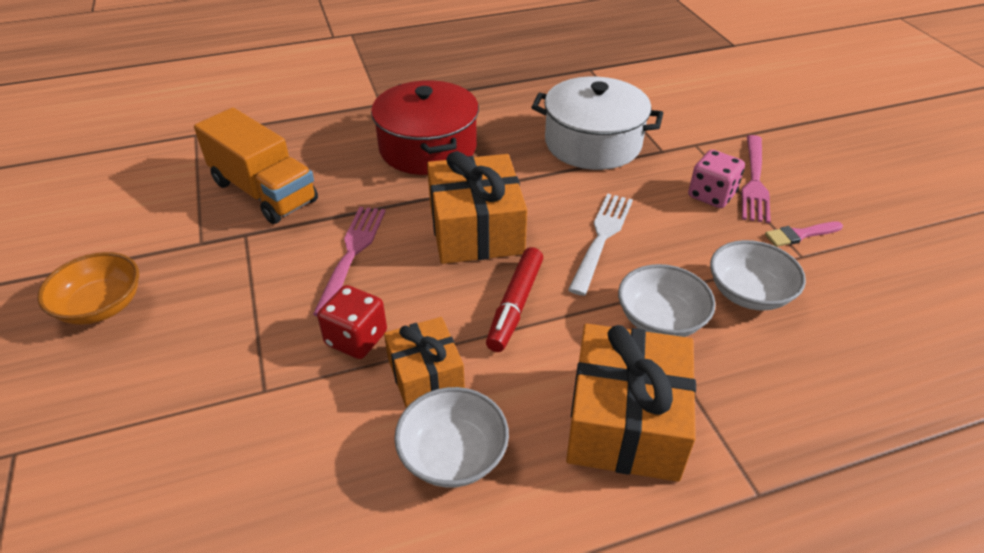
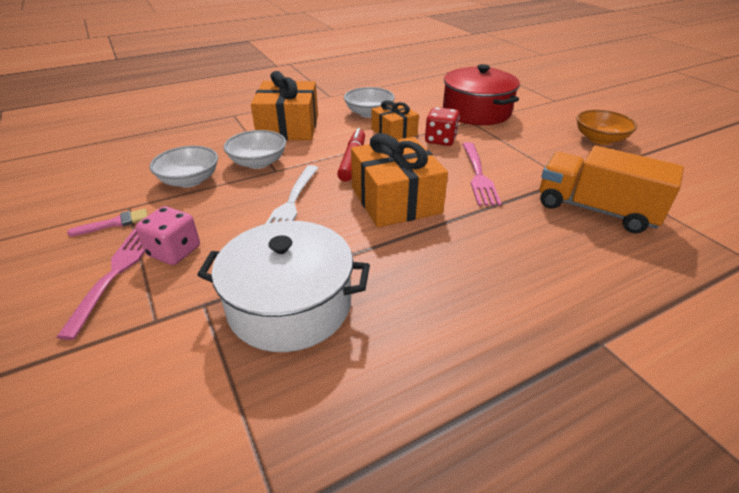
camera: 170 degrees right, 5 degrees down
(428, 148) = (484, 274): red pot -> red pot (476, 112)

